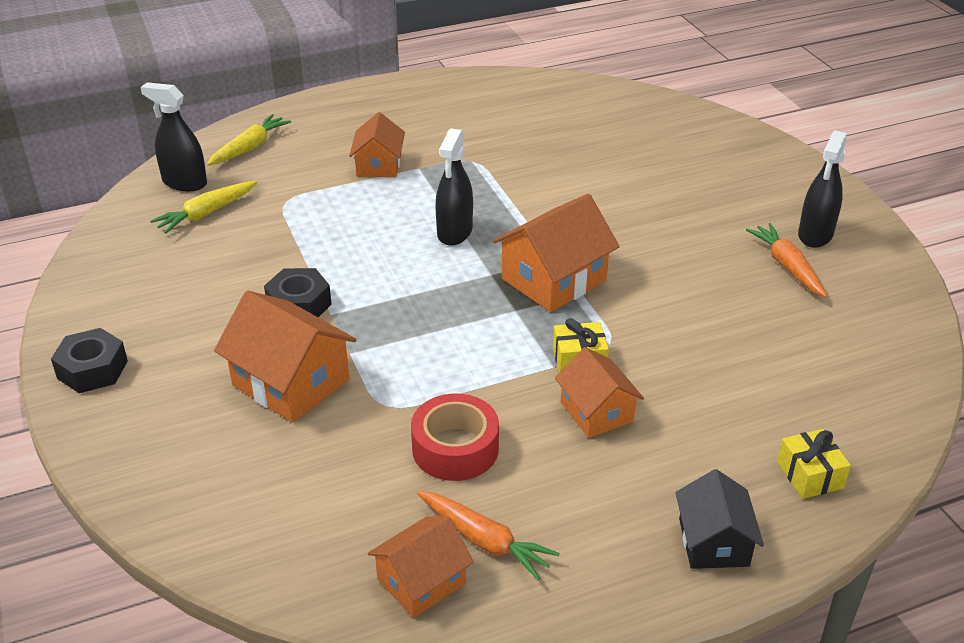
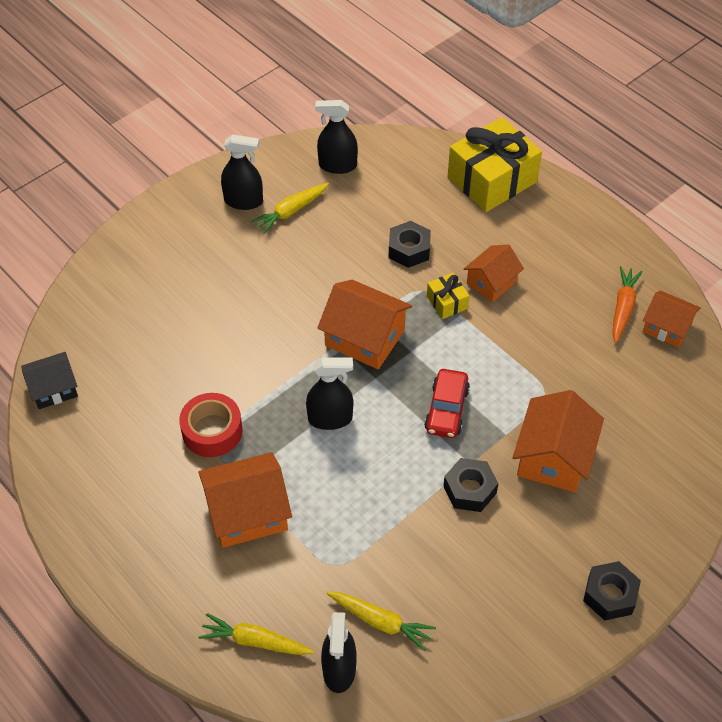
camera: 110 degrees left, 15 degrees up
(379, 165) = (247, 512): orange house -> orange house, size x1.57
(414, 316) = (446, 410): none -> red car
(455, 448) = (562, 343): red tape -> red tape (212, 431)
(686, 350) = (409, 250): none -> black nut
(713, 542) = (565, 212): black house -> black house (54, 389)
(787, 267) = (291, 211): orange carrot -> yellow carrot
(809, 475) = (492, 180): yellow gift -> yellow gift, size x2.20
(870, 323) = (337, 165): none -> black spray bottle

